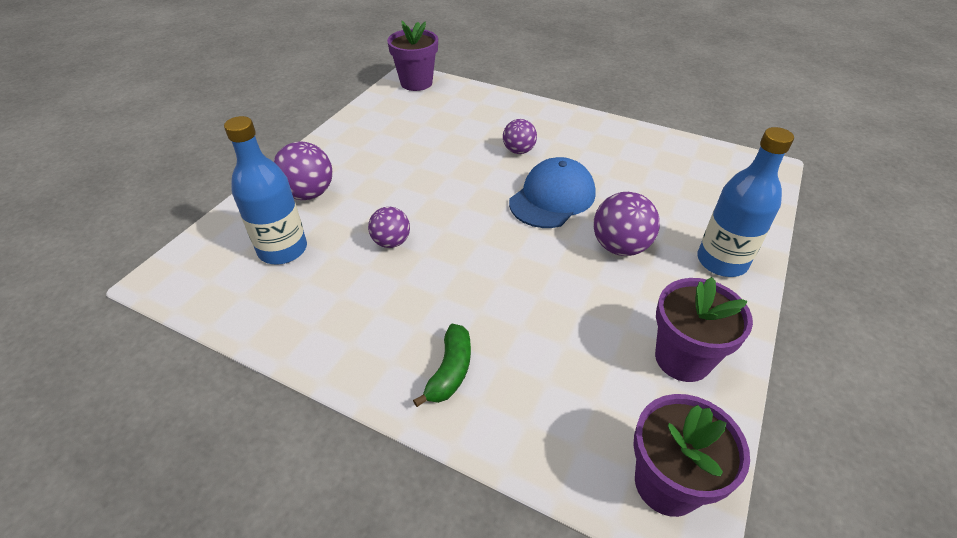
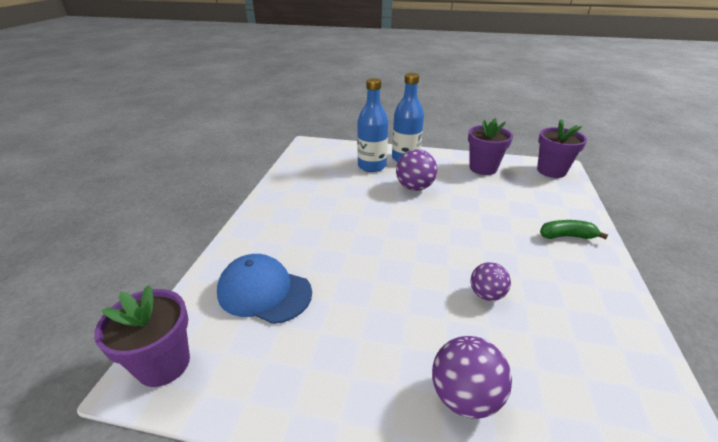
camera: 105 degrees left, 10 degrees down
(283, 249) = (559, 379): blue bottle -> blue bottle (372, 166)
(518, 151) = (319, 242): purple ball -> none
(552, 198) = (378, 217): blue cap -> blue cap (264, 292)

